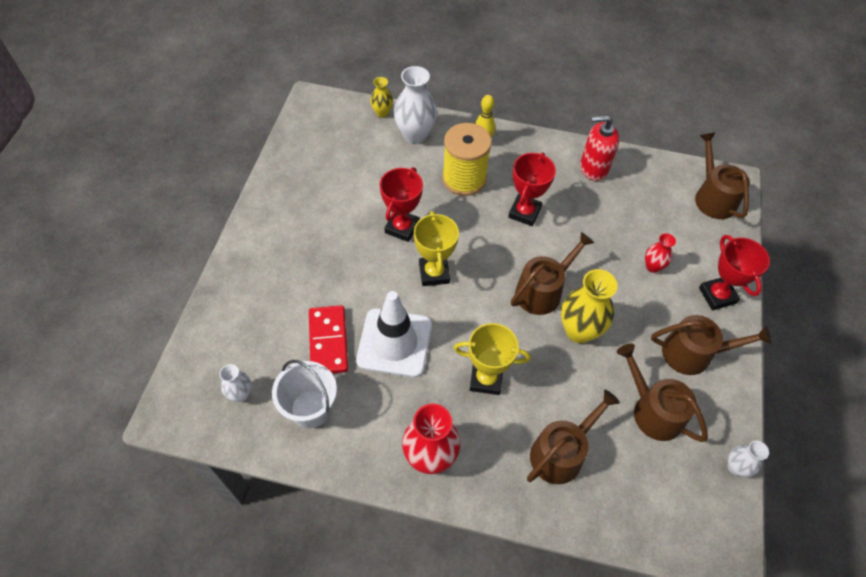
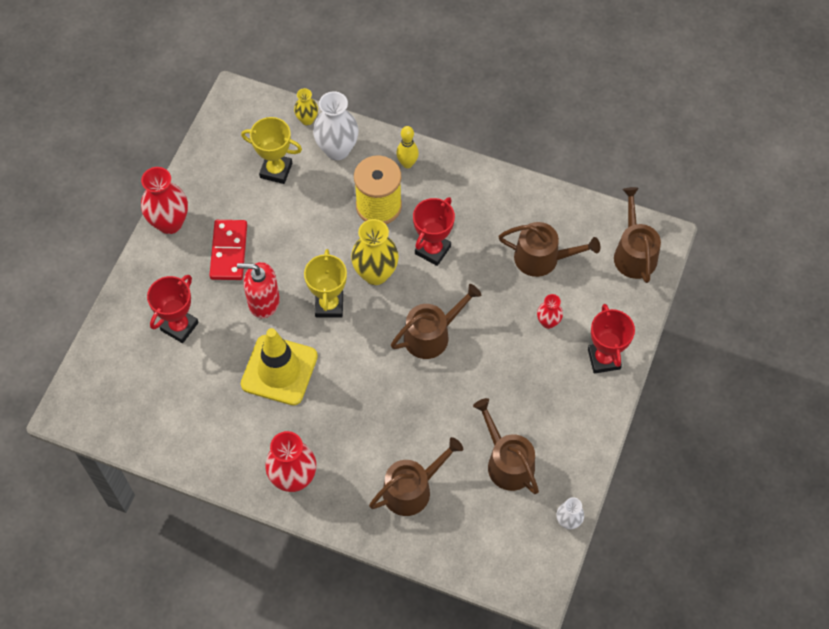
camera: 10 degrees right, 5 degrees up
(241, 394) = (133, 402): white vase -> none
(262, 213) = (170, 223): none -> red vase
(310, 409) = (193, 423): white bucket -> none
(328, 341) = (217, 362): red domino -> red domino (228, 251)
(394, 342) = (279, 370): white traffic cone -> yellow traffic cone
(402, 228) = (306, 254): red trophy -> red trophy (179, 326)
(486, 379) = (358, 415): yellow trophy -> yellow trophy (276, 170)
(579, 331) = (457, 379): yellow vase -> yellow vase (375, 273)
(593, 168) = (517, 207): red soap dispenser -> red soap dispenser (263, 302)
(693, 353) = (561, 413): brown watering can -> brown watering can (542, 258)

